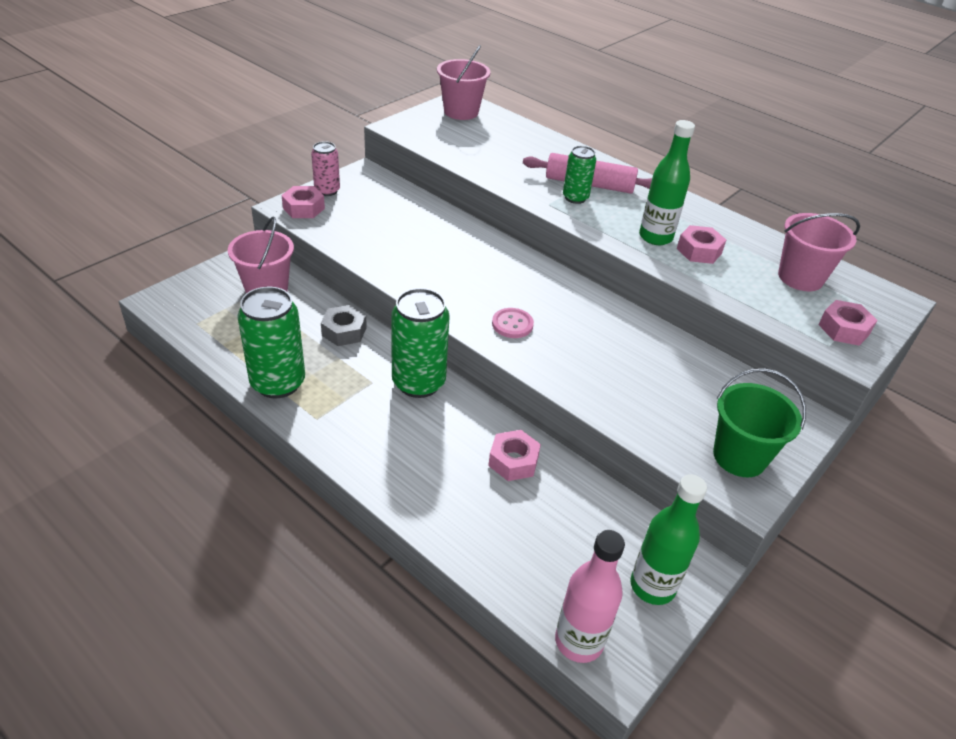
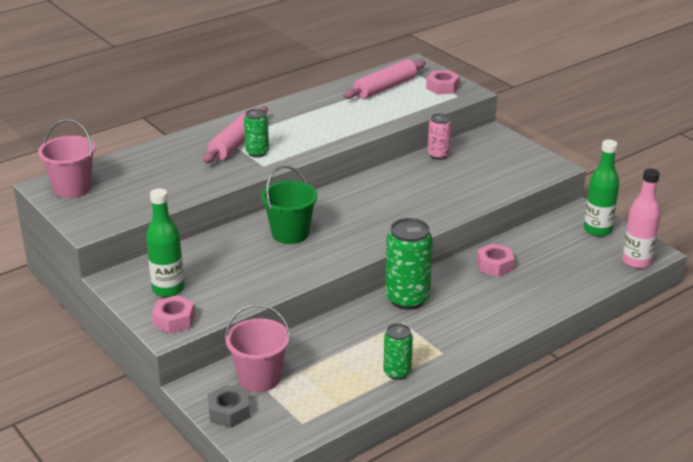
camera: 75 degrees left, 10 degrees down
(278, 383) = (397, 372): green can -> green can, size x0.58
(327, 191) = (144, 304): pink can -> pink can (438, 155)
(344, 331) = (334, 333): grey nut -> grey nut (229, 412)
(512, 324) = (382, 224): pink button -> none
(655, 237) = (324, 129): green bottle -> green bottle (168, 289)
(699, 251) = (346, 116): pink nut -> none
(739, 456) = (524, 162): green bucket -> green bucket (290, 234)
(800, 278) = (385, 88): pink bucket -> pink rolling pin

